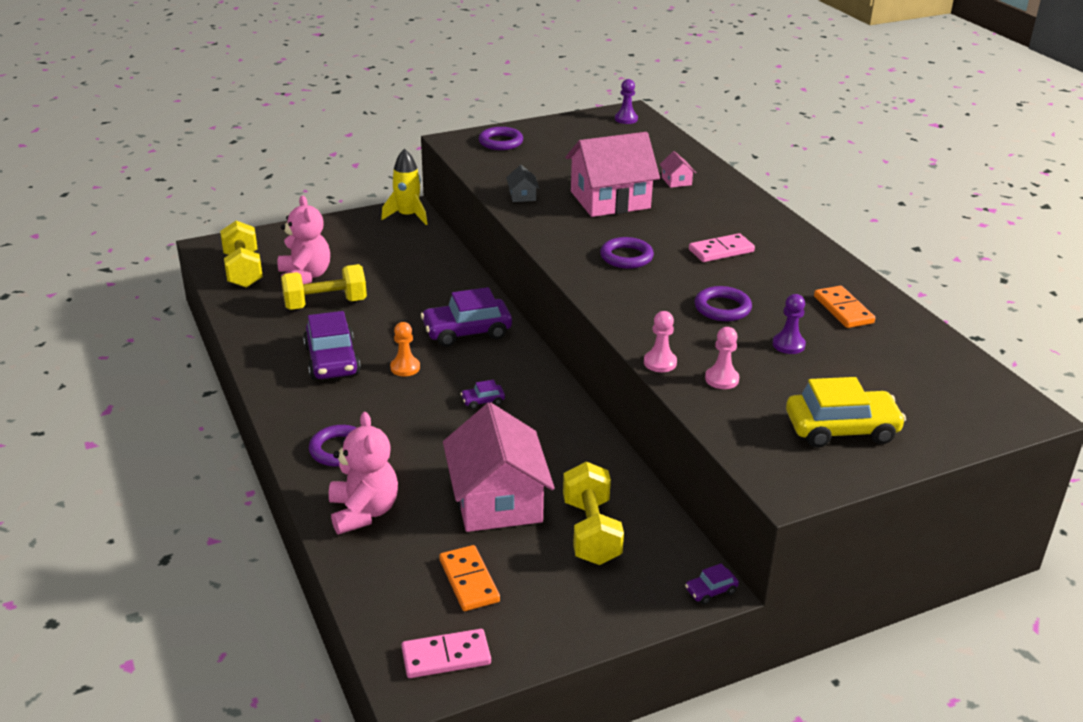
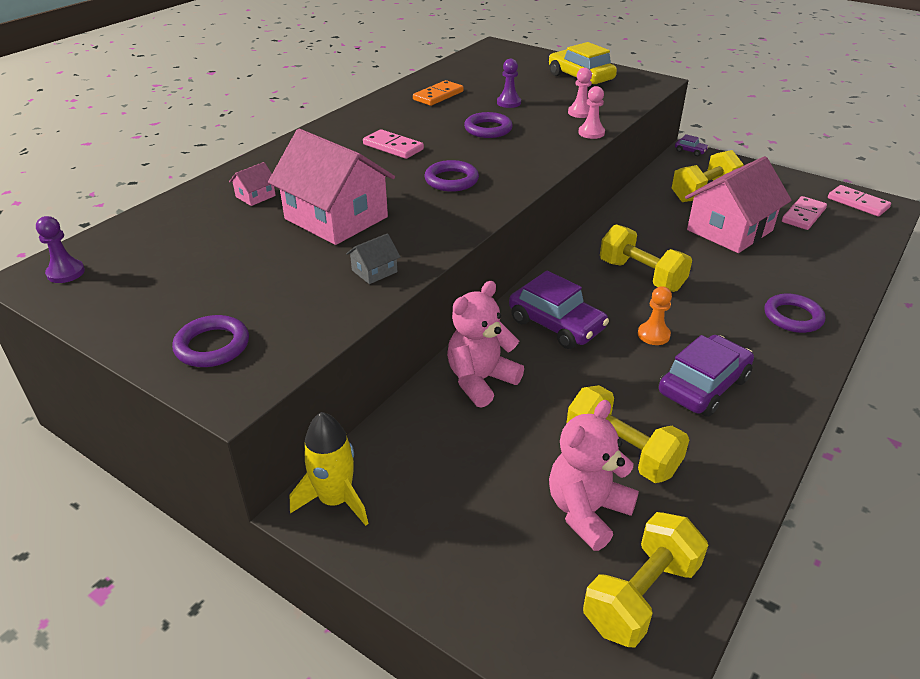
camera: 120 degrees left, 5 degrees up
(363, 512) = (824, 275): pink teddy bear -> pink teddy bear (480, 380)
(469, 581) = (803, 215): orange domino -> pink domino
(483, 401) = (641, 275): purple car -> yellow dumbbell

